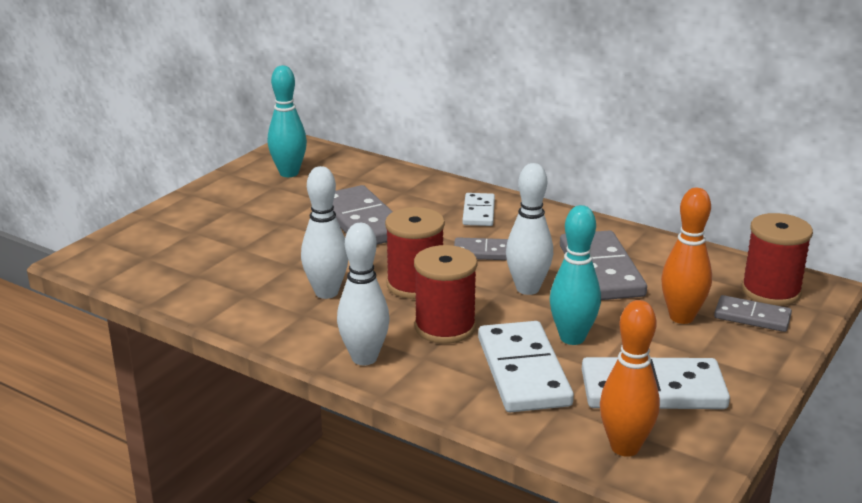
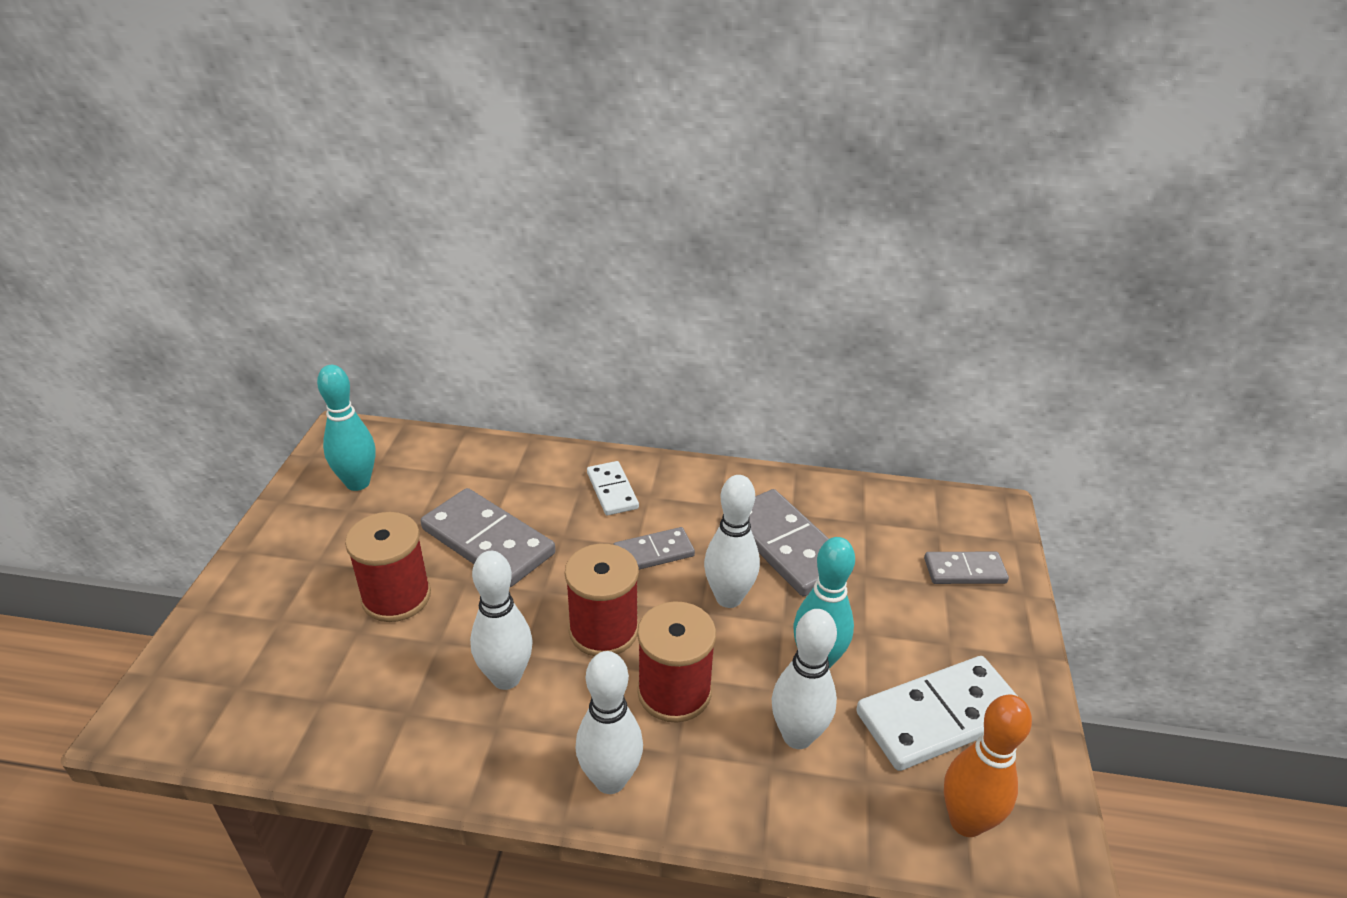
camera: 25 degrees left, 10 degrees up
(523, 371) = (797, 736): white domino -> white bowling pin
(681, 317) = (902, 593): orange bowling pin -> none
(771, 291) = (959, 527): red spool -> red spool (396, 597)

